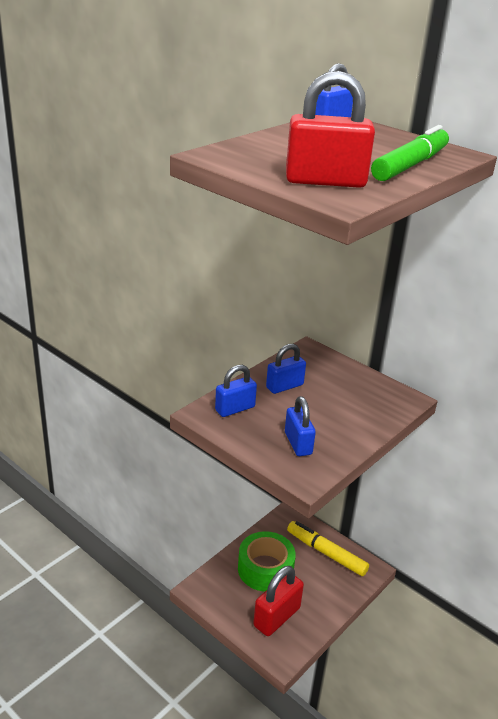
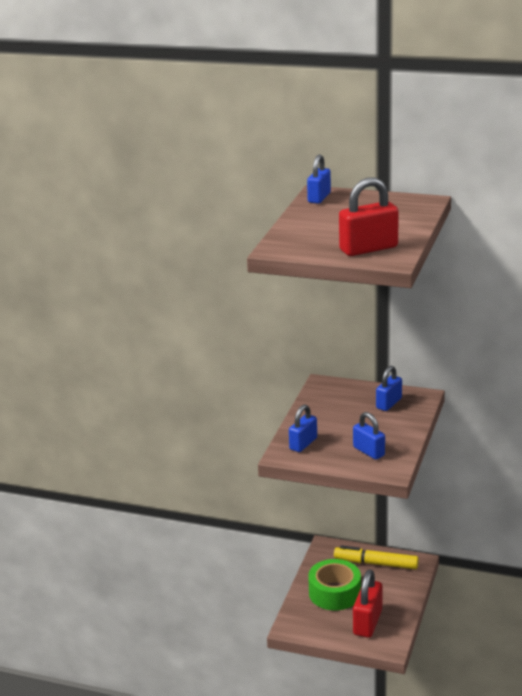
camera: 20 degrees left, 5 degrees down
(284, 386) = (326, 416): blue padlock -> blue padlock (389, 403)
(410, 165) = (406, 220): green marker -> none

